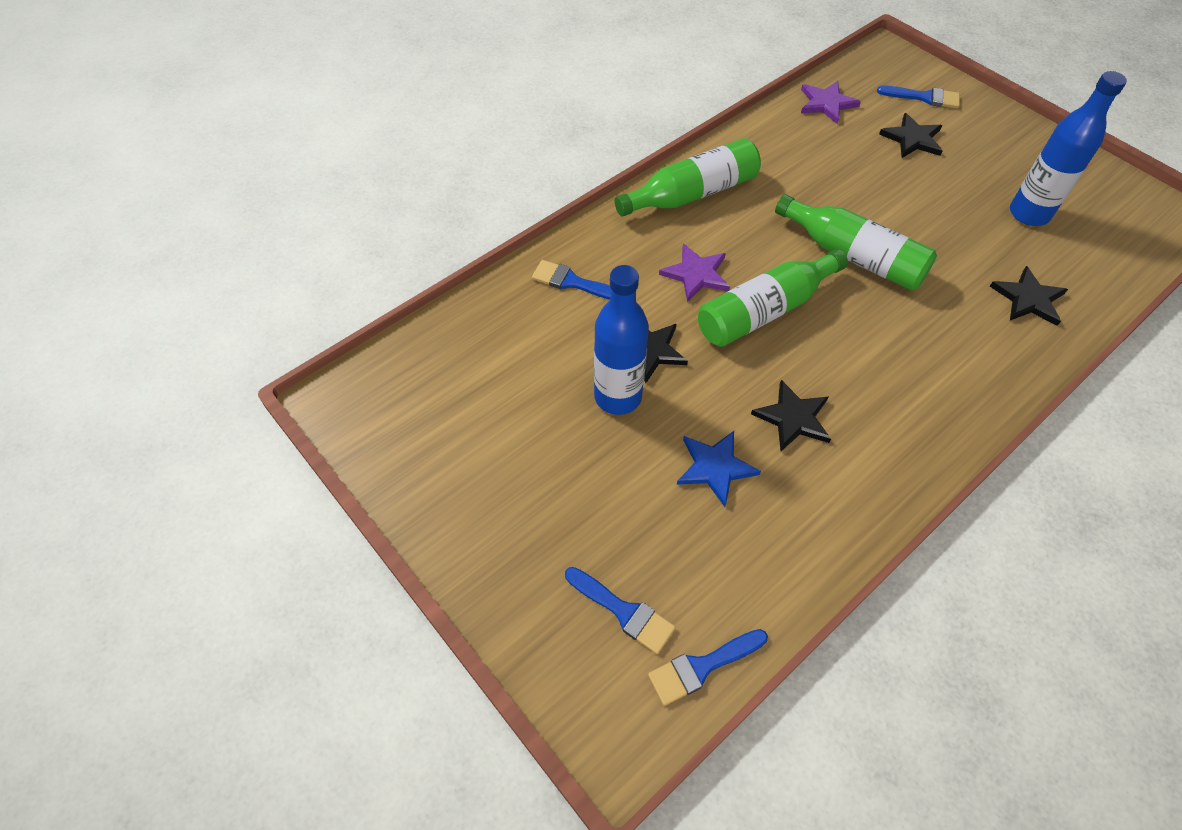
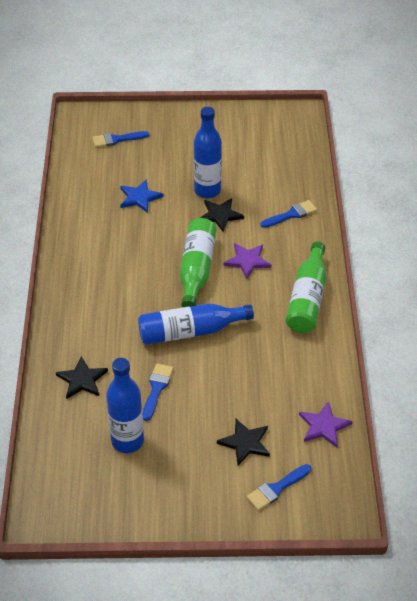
camera: 130 degrees right, 10 degrees down
(702, 667) = (75, 146): blue brush -> blue brush (156, 388)
(793, 418) = (131, 236): black star -> none
(853, 256) = (190, 331): green bottle -> blue bottle

